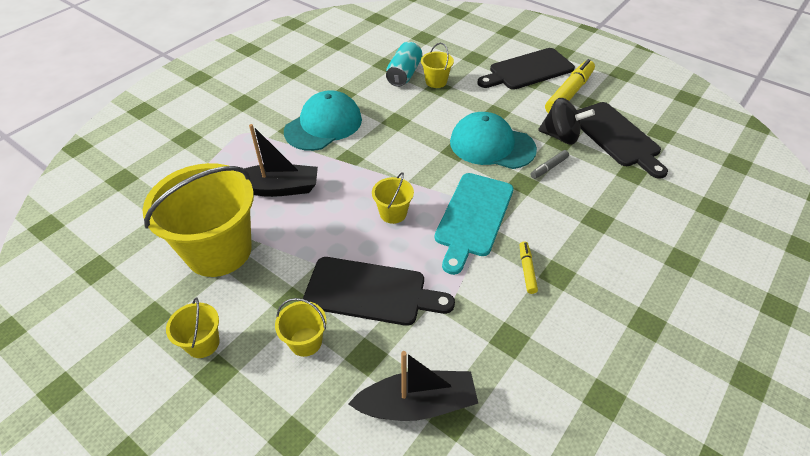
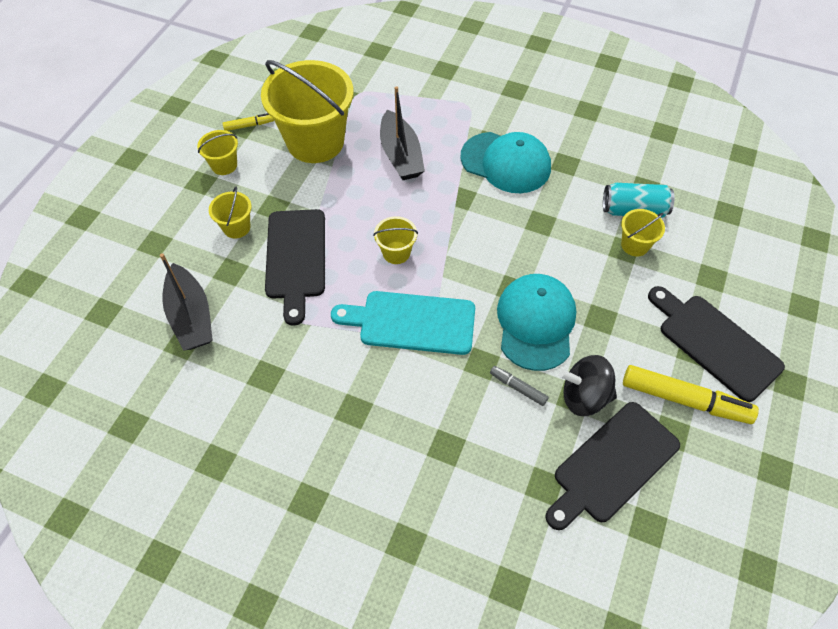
camera: 75 degrees right, 10 degrees up
(527, 270) = (352, 381): yellow marker -> yellow marker (249, 125)
(561, 136) = (584, 396): black spinning top -> black spinning top turned 90 degrees clockwise

